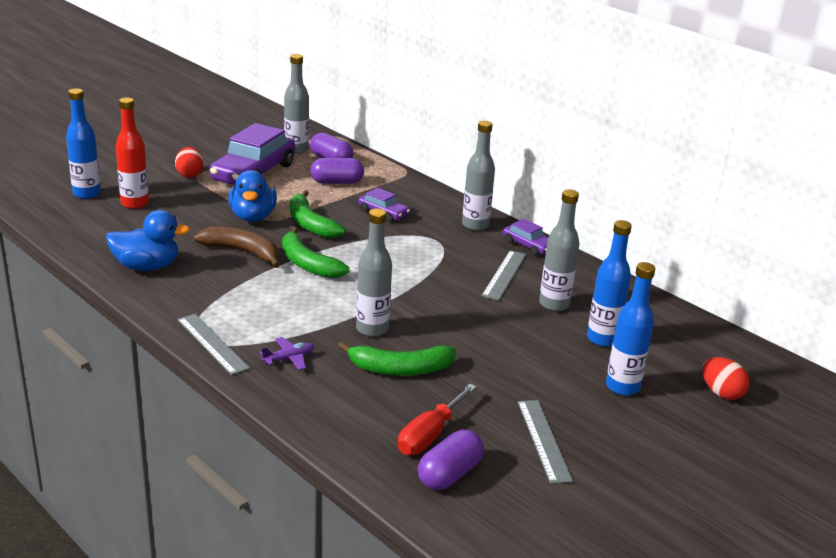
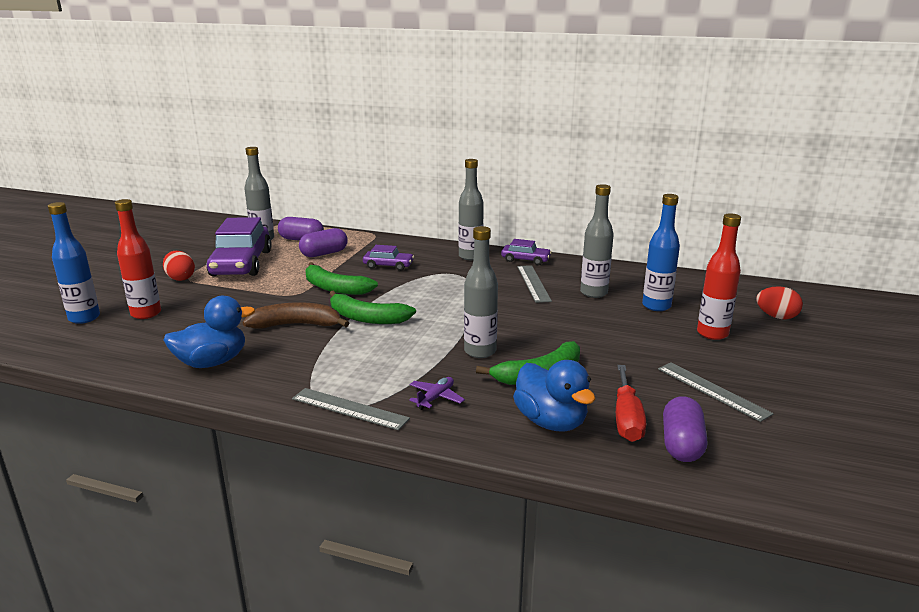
camera: 25 degrees left, 5 degrees down
(253, 217) = (276, 296): blue duck -> blue duck (551, 422)
(622, 387) = (712, 334): blue bottle -> red bottle

